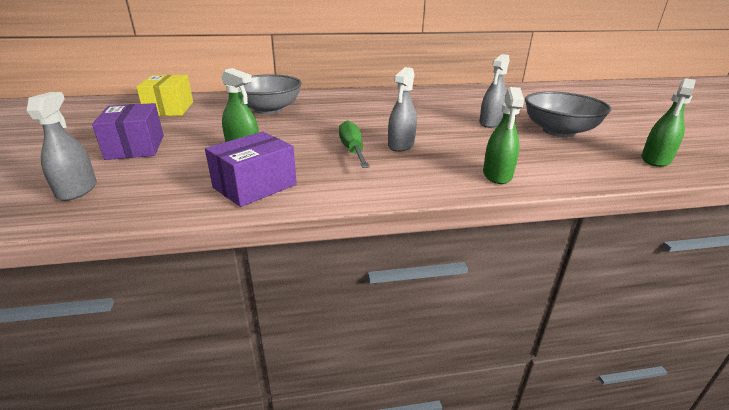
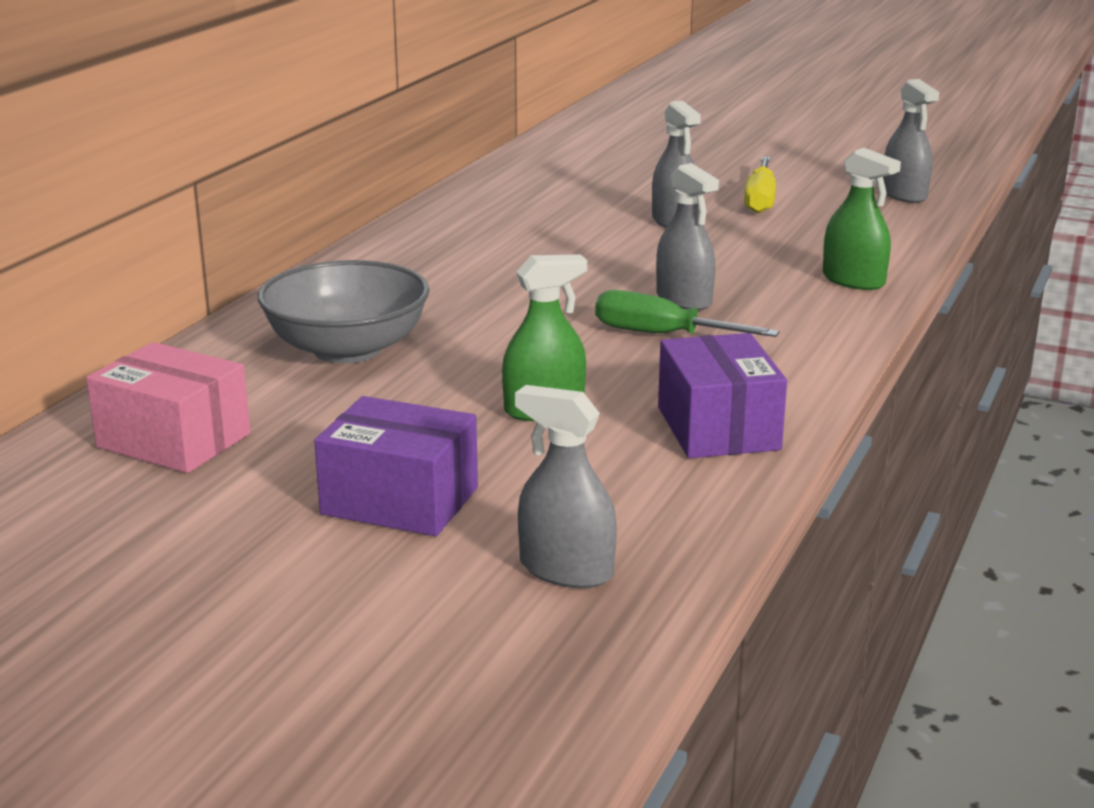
camera: 55 degrees left, 5 degrees down
(169, 109) = (173, 440): yellow box -> pink box
(559, 131) = (760, 200): grey bowl -> yellow screwdriver
(655, 159) = (904, 195): green spray bottle -> grey spray bottle

